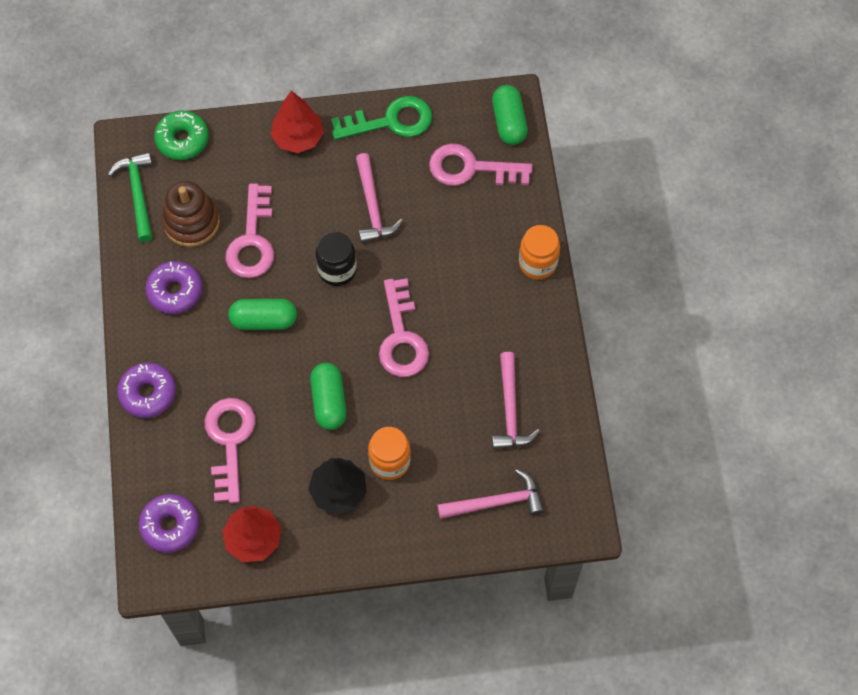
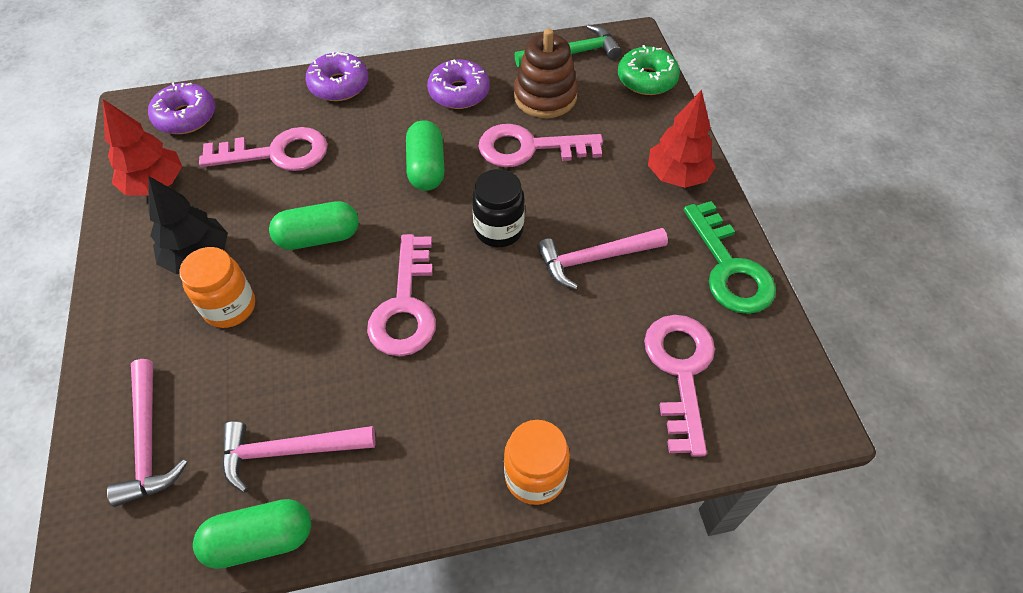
camera: 85 degrees right, 10 degrees down
(401, 337) = (405, 306): pink key -> pink key turned 75 degrees counterclockwise
(509, 122) = (774, 418): green capsule -> green capsule (260, 540)

